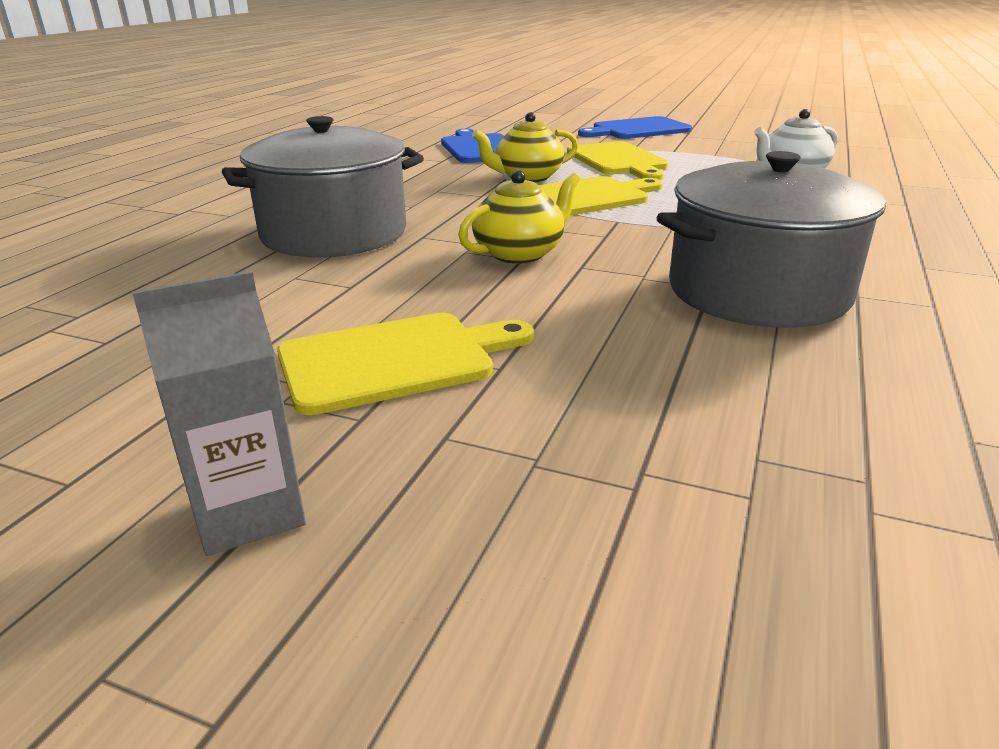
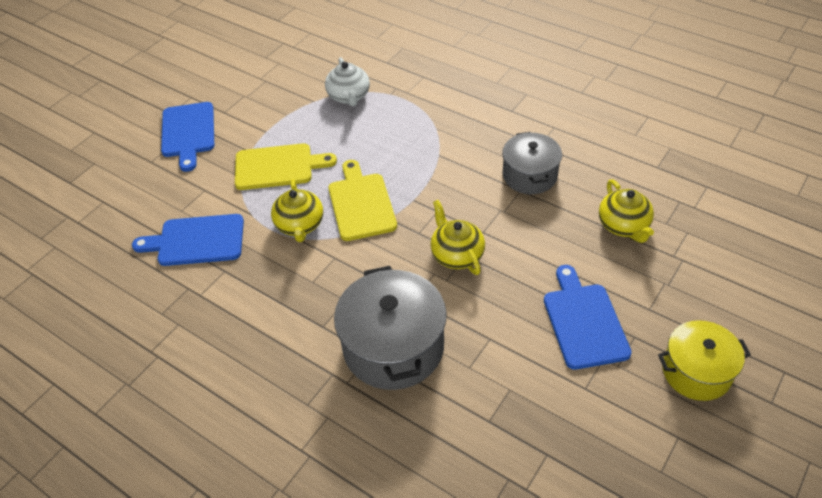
camera: 75 degrees left, 20 degrees up
(248, 512) = (696, 371): grey carton -> yellow pot
(395, 360) = (584, 322): yellow cutting board -> blue cutting board
(697, 395) = (623, 226): none -> yellow teapot
(758, 292) = (529, 175): grey pot -> grey pot, size x0.64

